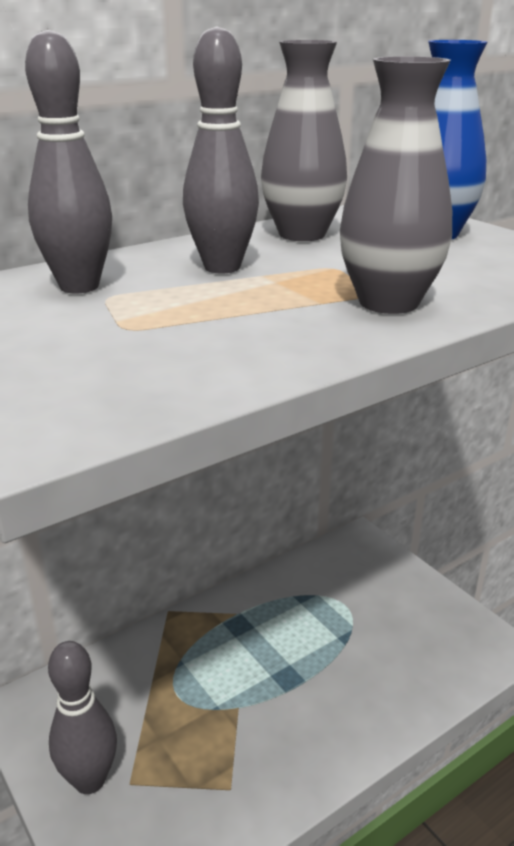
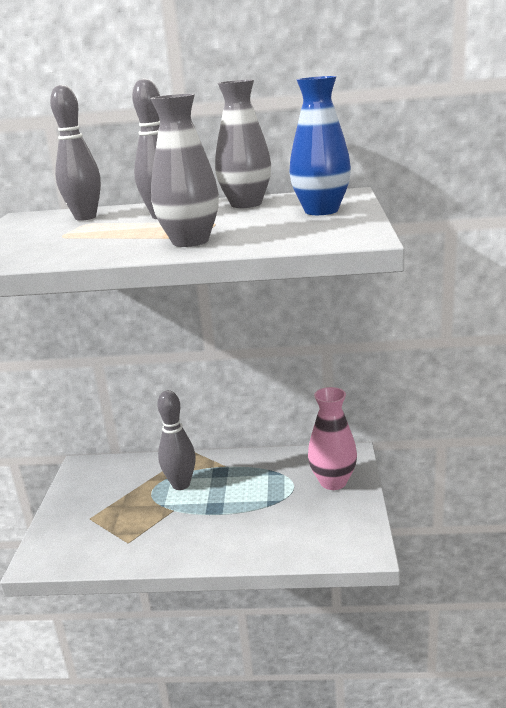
camera: 40 degrees right, 5 degrees down
(89, 780) = (75, 508): grey bowling pin -> grey bowling pin (181, 484)
(380, 581) = (333, 482): none -> pink vase

